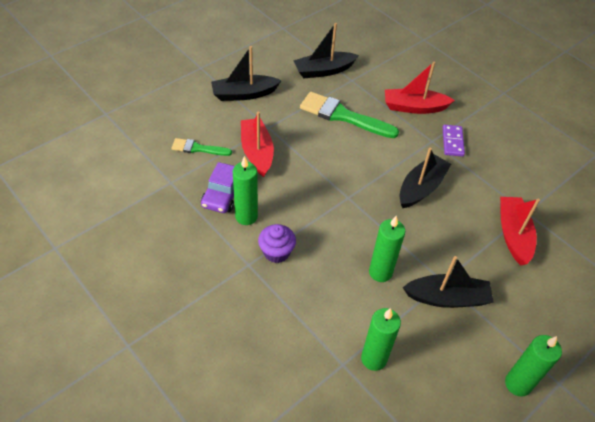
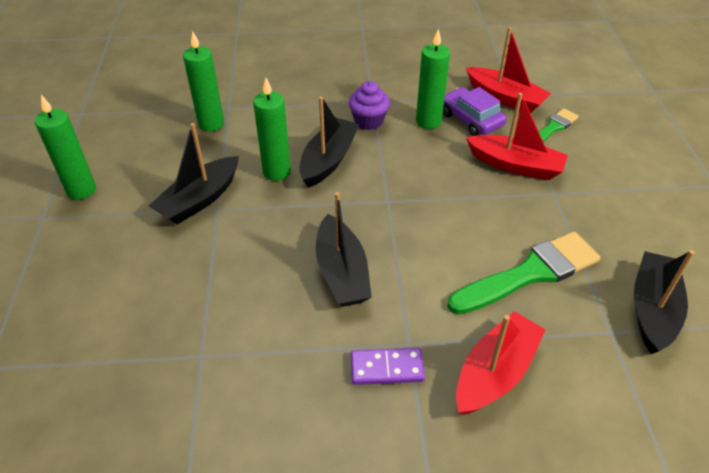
camera: 130 degrees right, 5 degrees down
(244, 94) = (635, 200): black boat -> black boat (328, 160)
(452, 142) = (387, 368): purple domino -> purple domino turned 45 degrees counterclockwise
(513, 235) = (192, 311): red boat -> red boat (505, 98)

